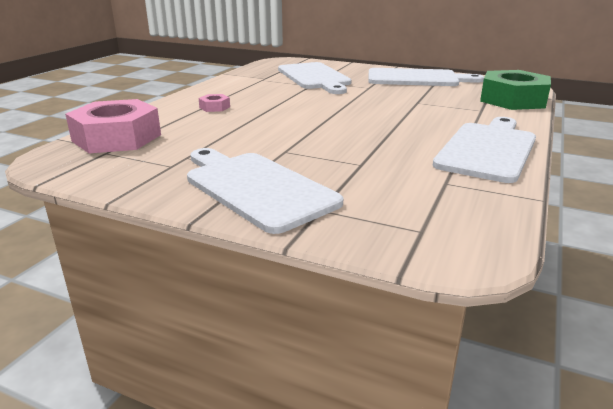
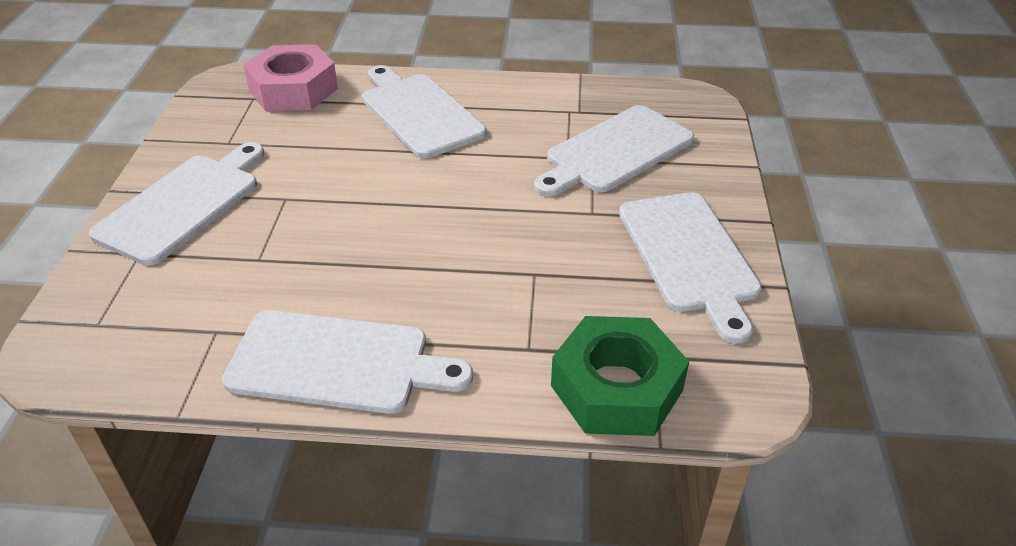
camera: 70 degrees right, 15 degrees up
(214, 107) = (419, 112): pink nut -> white cutting board

